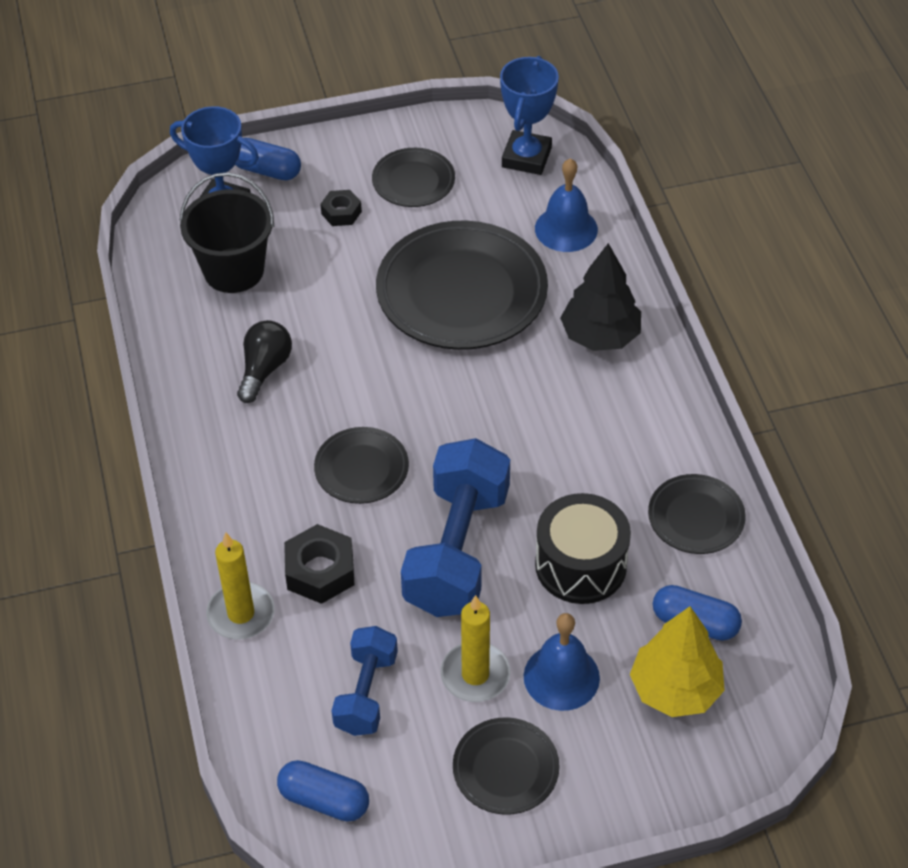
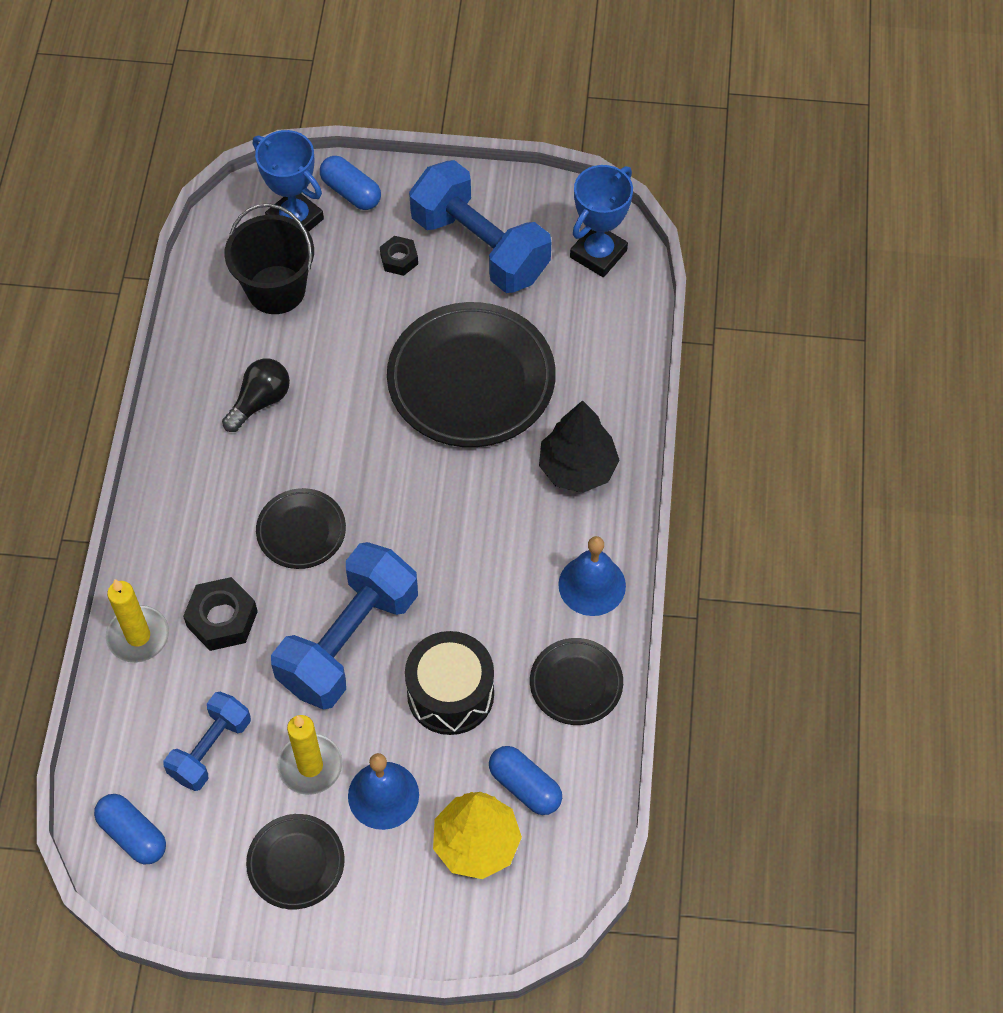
camera: 20 degrees right, 10 degrees up
(413, 181) = (480, 247): black plate -> blue dumbbell
(566, 229) = (599, 344): blue bell -> blue bell (592, 585)

